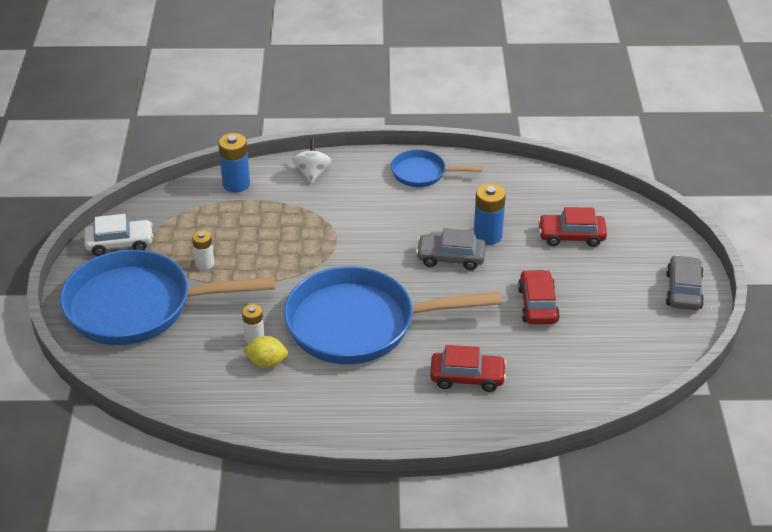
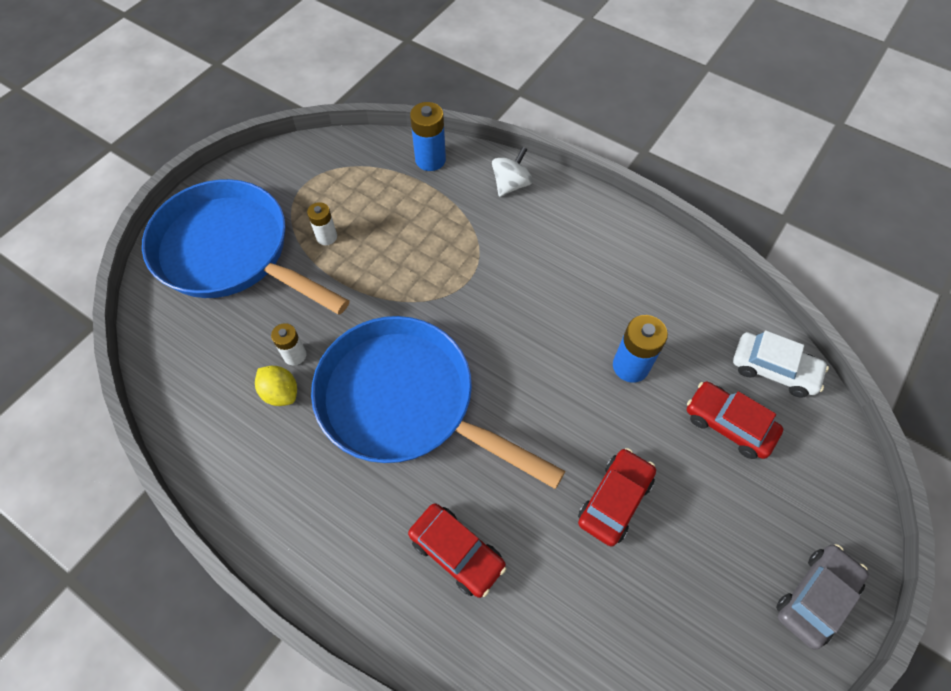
camera: 35 degrees right, 20 degrees up
(120, 243) = (277, 172): white car -> white car (773, 369)
(422, 173) = (622, 243): blue pan -> none
(450, 258) = (567, 372): grey car -> none

